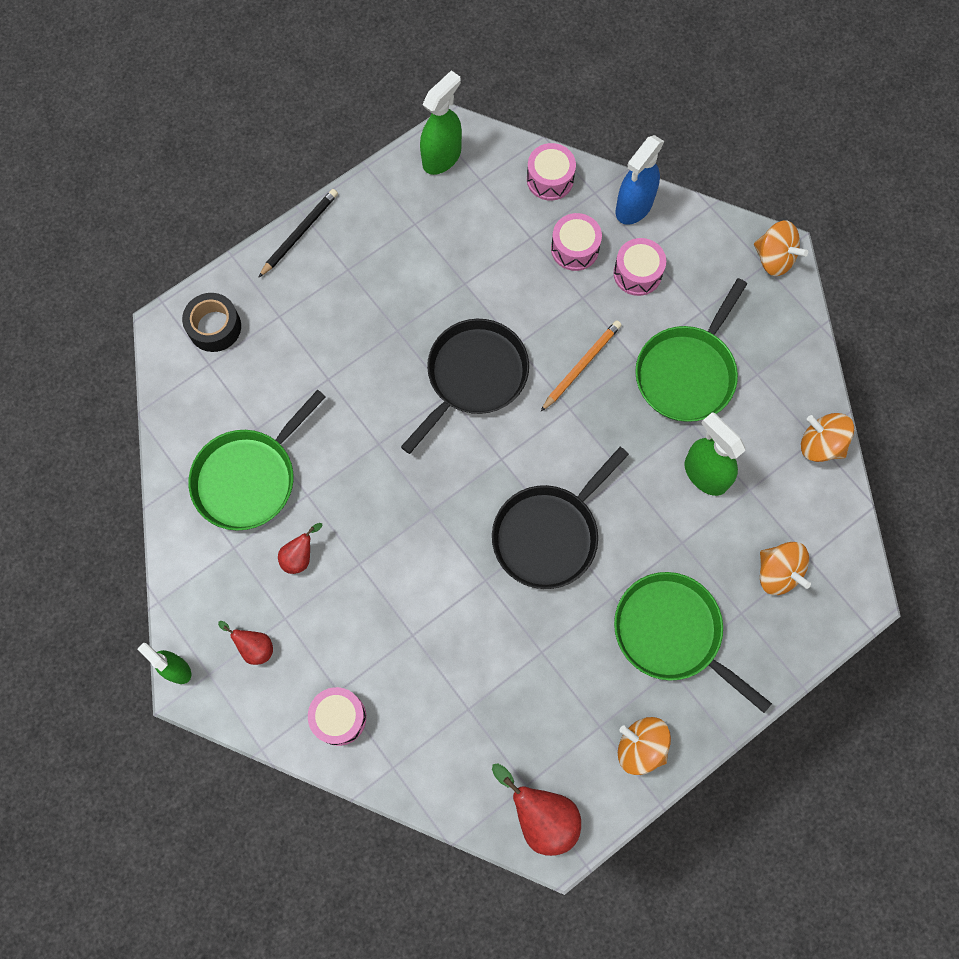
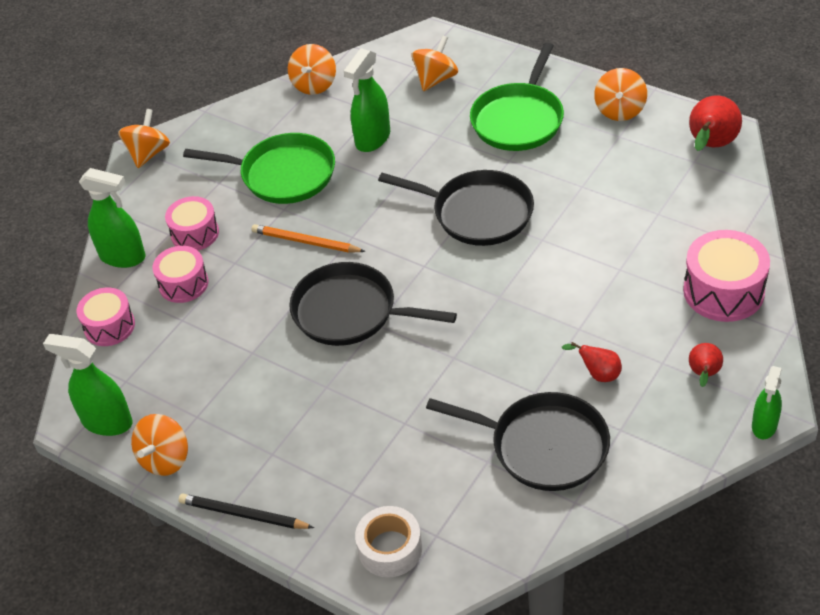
camera: 105 degrees left, 25 degrees down
(214, 327) = (390, 548): black tape -> white tape
(249, 478) = (544, 446): green pan -> black pan
(339, 718) = (723, 291): pink drum -> pink drum, size x1.52
(382, 191) = (165, 459): none -> orange spinning top
(634, 207) = (123, 257): blue spray bottle -> green spray bottle

